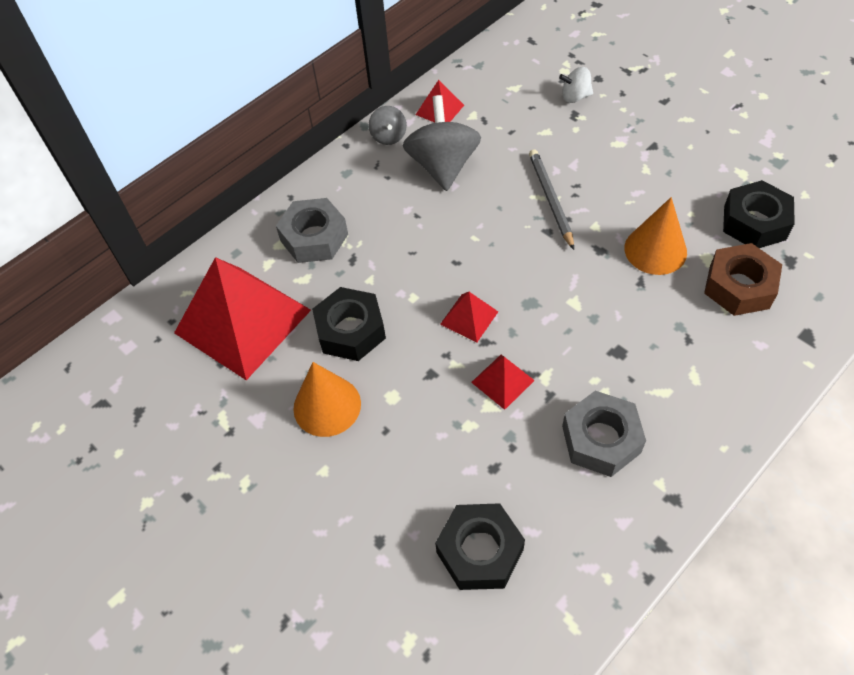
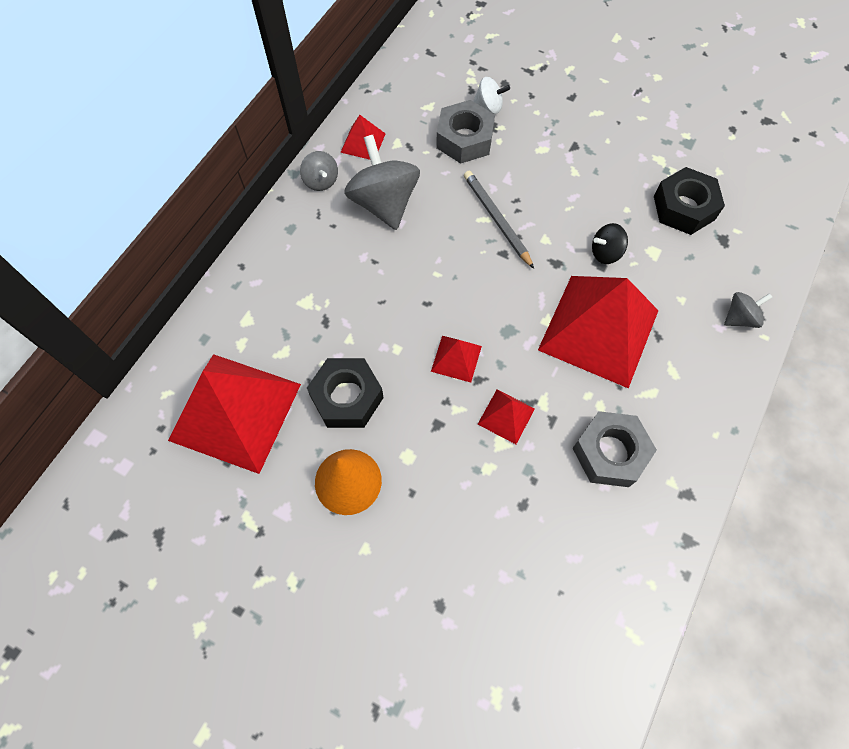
camera: 20 degrees left, 10 degrees up
(314, 238) = (280, 306): grey nut -> grey nut (464, 139)
(479, 551) = (534, 590): black nut -> none
(575, 97) = (489, 106): white spinning top -> white spinning top turned 150 degrees counterclockwise
(625, 320) = (598, 330): none -> red pyramid
(655, 250) = (605, 253): orange cone -> black spinning top
(739, 286) = (687, 274): brown nut -> none
(785, 339) = (739, 318): none -> grey spinning top

